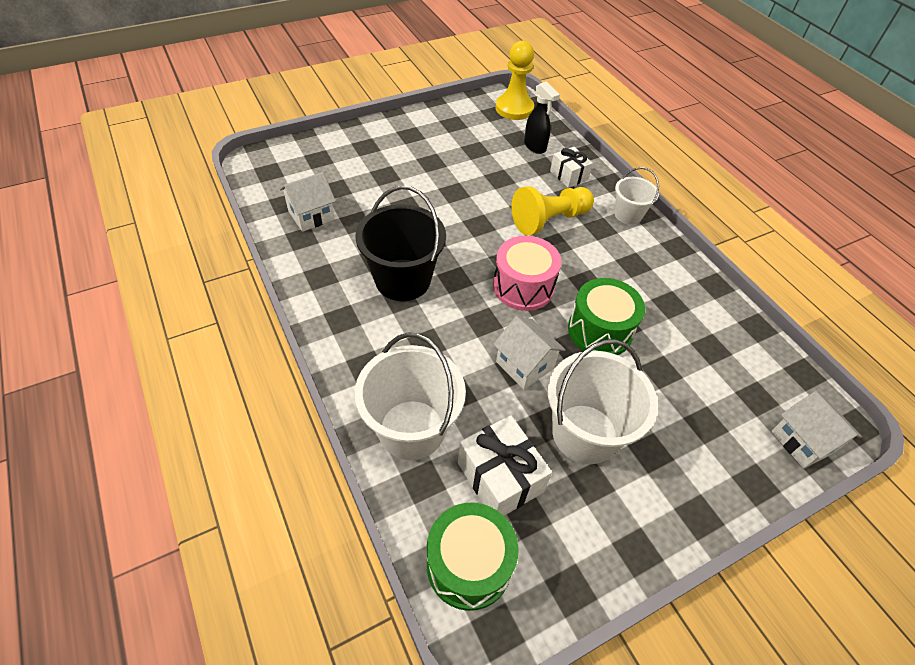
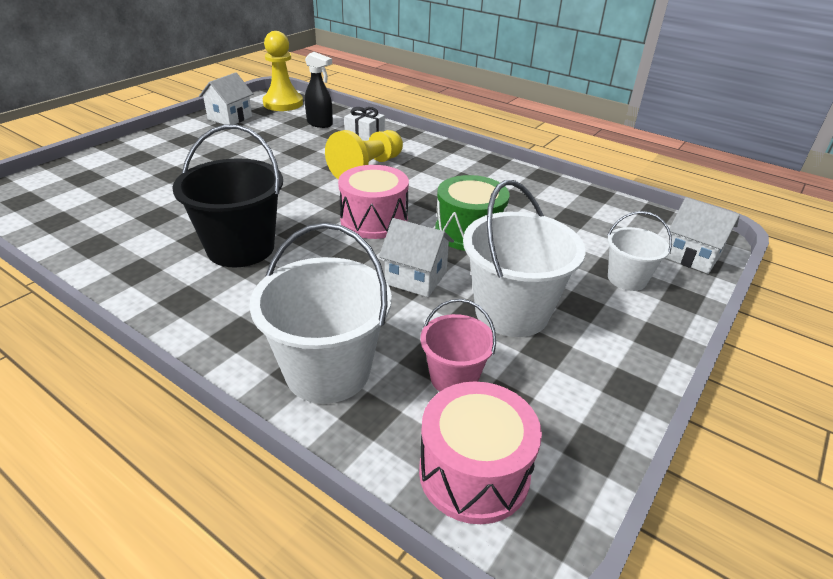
camera: 25 degrees left, 15 degrees down
(311, 215) = (98, 223): white house -> white house (230, 118)
(469, 564) = (474, 473): green drum -> pink drum
(500, 477) = (454, 378): white gift -> pink bucket
(628, 215) = (436, 149): white bucket -> white bucket (627, 279)

